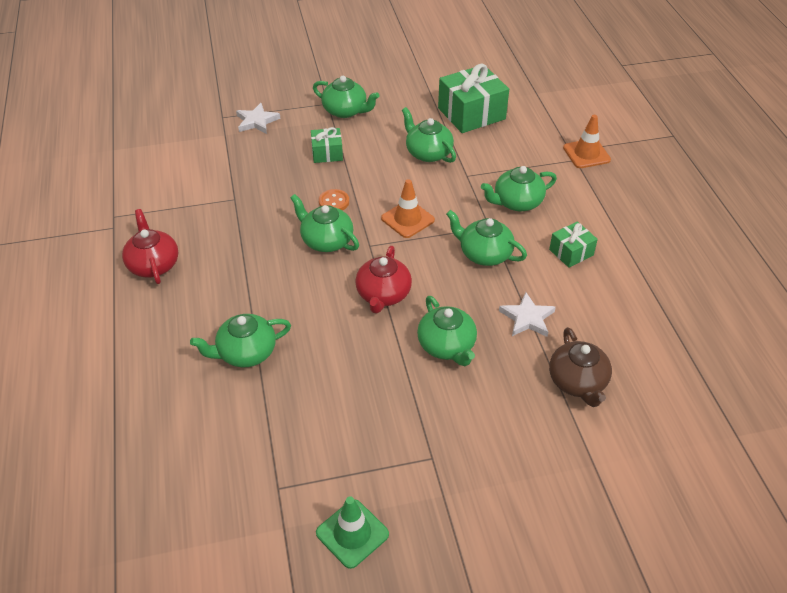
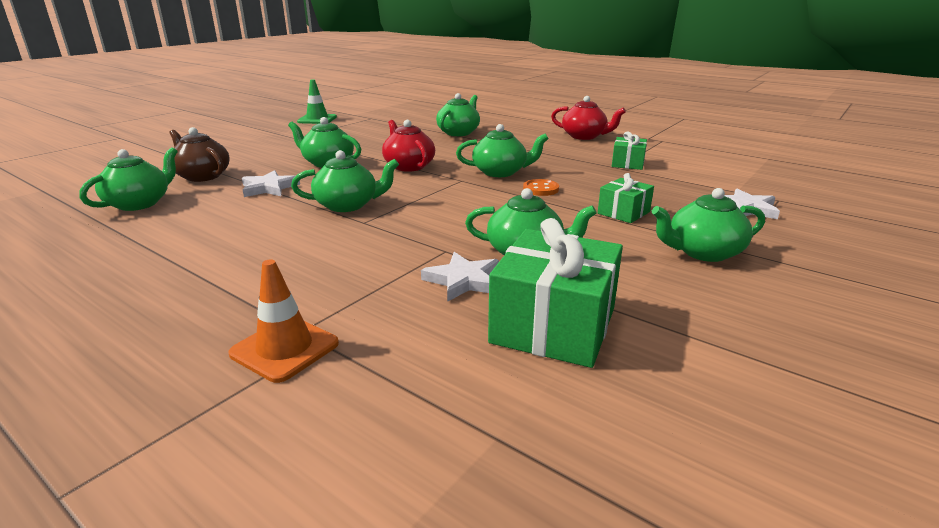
camera: 140 degrees right, 20 degrees down
(407, 219) = (455, 201): orange traffic cone -> none
(480, 151) = (463, 280): none -> white star
(517, 202) = (351, 249): green teapot -> green teapot (139, 203)
(571, 252) = (247, 233): green gift -> green gift (627, 163)

